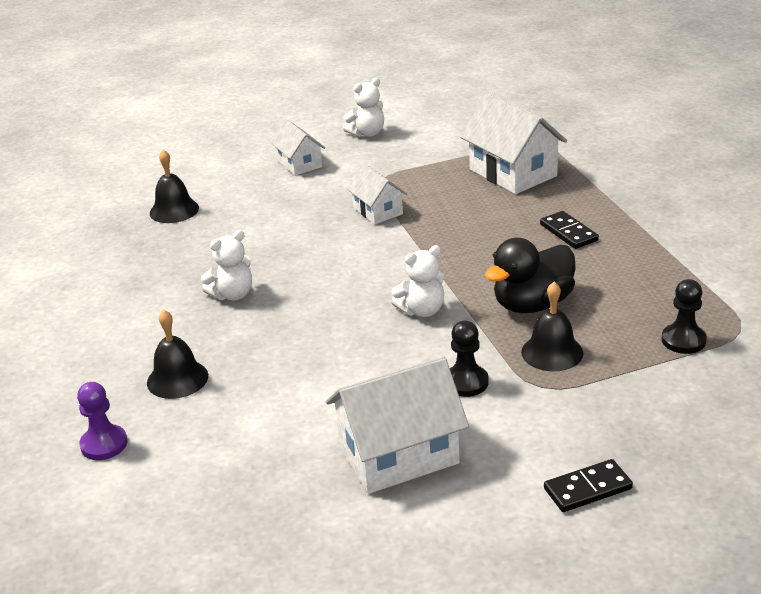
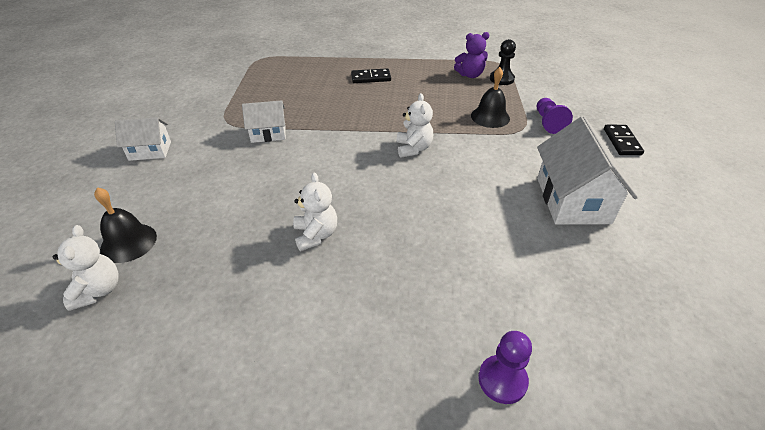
camera: 70 degrees left, 10 degrees up
(177, 379) = (423, 300): black bell -> none
(367, 133) = (151, 110): white teddy bear -> white teddy bear (98, 290)
(466, 382) = (505, 153): black pawn -> none
(512, 173) = (283, 75): white house -> none
(532, 304) = (437, 109): black duck -> none
(583, 407) = (548, 122): none -> purple pawn
(665, 309) = (470, 75): none -> purple teddy bear

